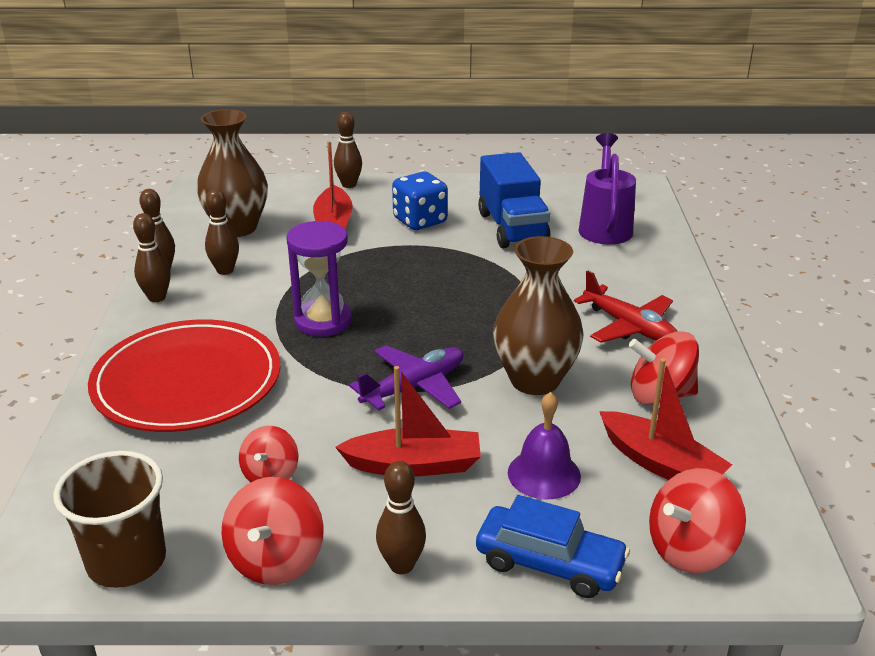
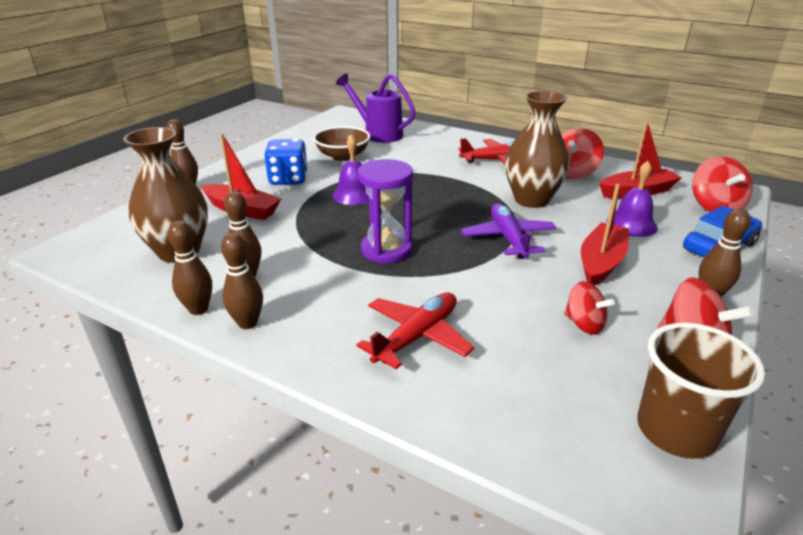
camera: 60 degrees left, 0 degrees up
(187, 382) = (417, 336): red plate -> red plane
(424, 266) = (354, 194): none -> purple bell
(512, 228) = (343, 156): blue truck -> brown bowl

